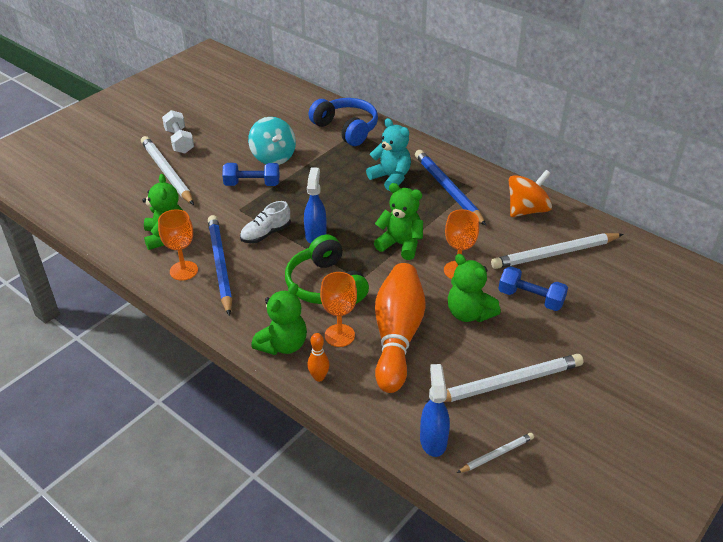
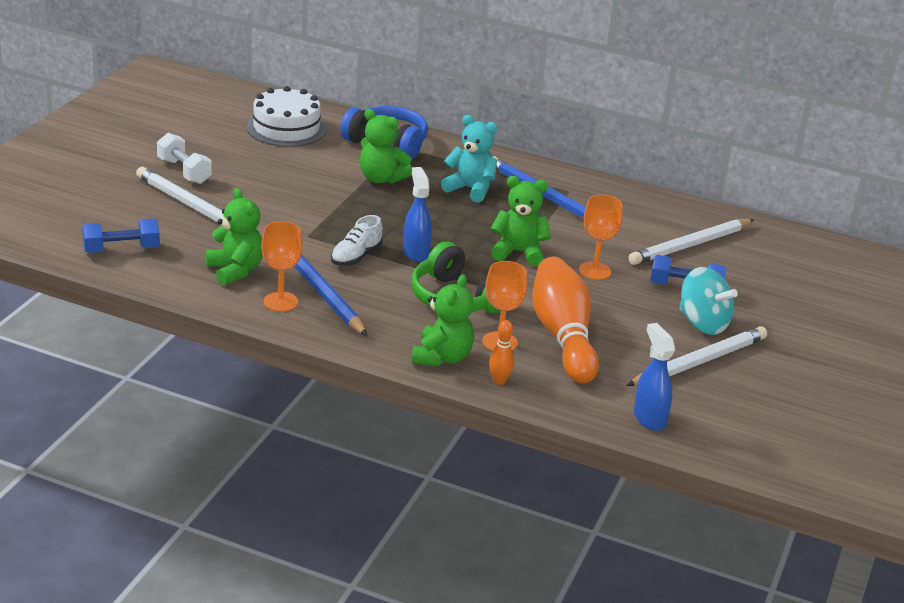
camera: 20 degrees left, 10 degrees down
(252, 184) = (307, 209): blue dumbbell -> blue dumbbell (121, 249)
(273, 157) = (315, 179): turquoise spinning top -> turquoise spinning top (702, 323)
(276, 109) = (286, 128): none -> white cake
(469, 313) = (628, 308): green teddy bear -> green teddy bear (381, 179)
(496, 454) = (718, 421): white pencil -> none
(527, 210) = (640, 208): orange spinning top -> none

